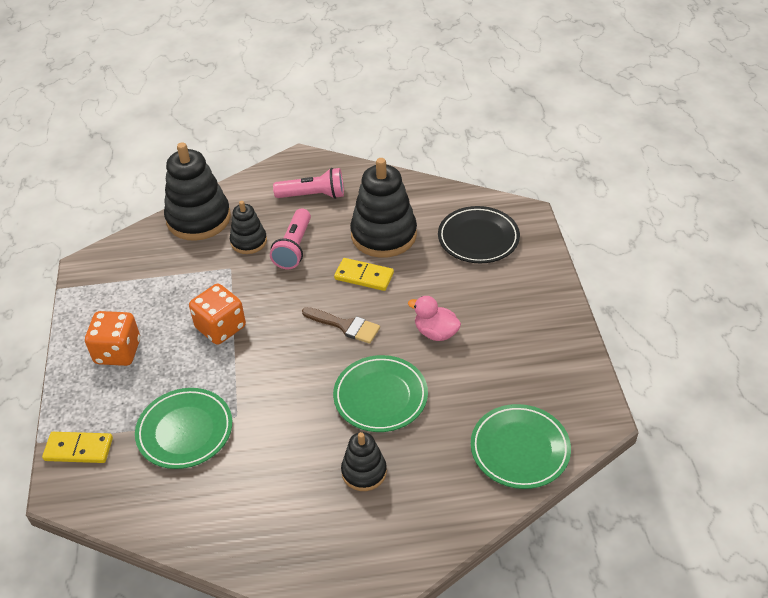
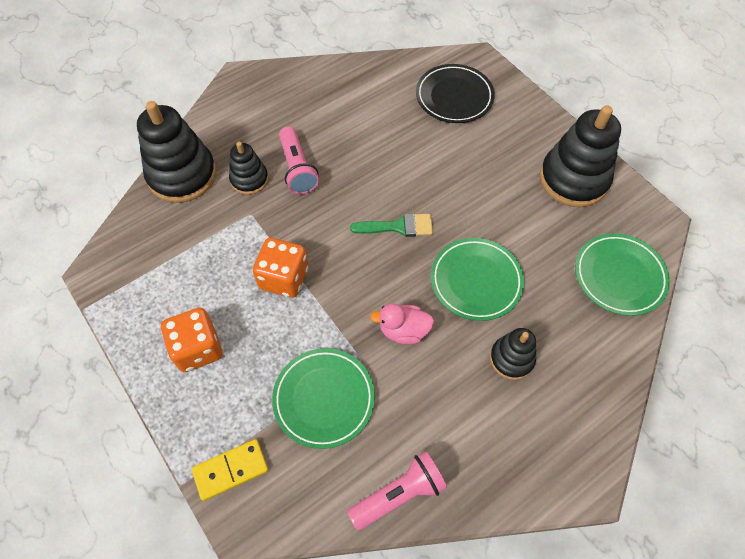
camera: 30 degrees left, 15 degrees up
(313, 195) = (279, 110): pink flashlight -> pink flashlight (399, 494)
(345, 326) = (398, 226): brown brush -> green brush
(364, 276) = (381, 171): yellow domino -> none
(383, 235) = (371, 124): black stacking toy -> black stacking toy (573, 179)
(435, 332) = (480, 200): pink duck -> pink duck (403, 330)

